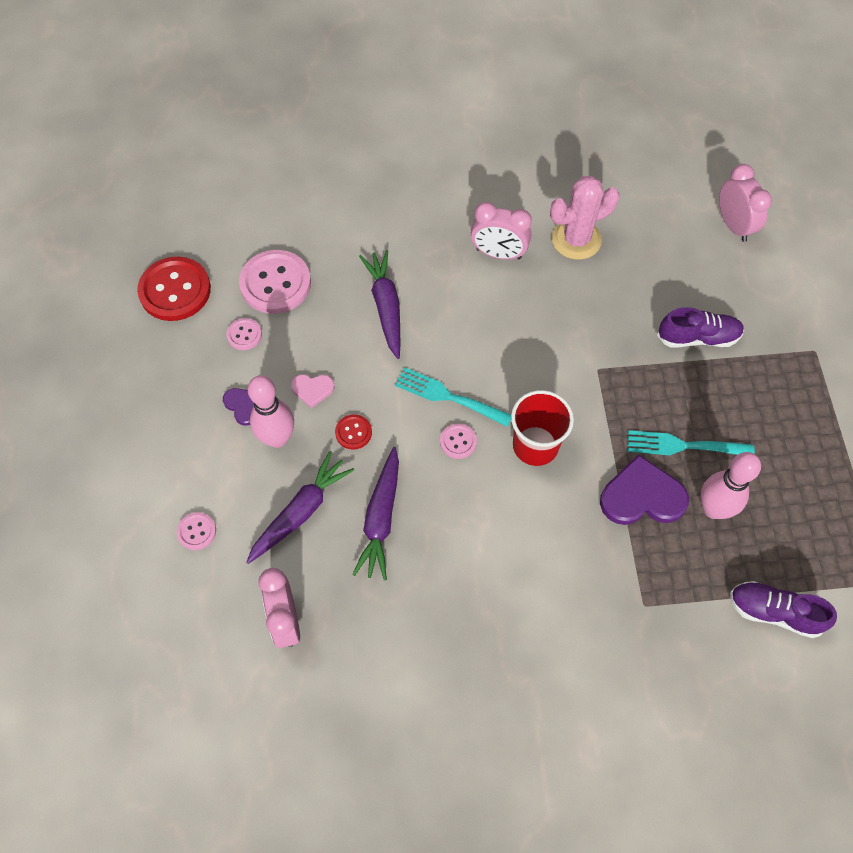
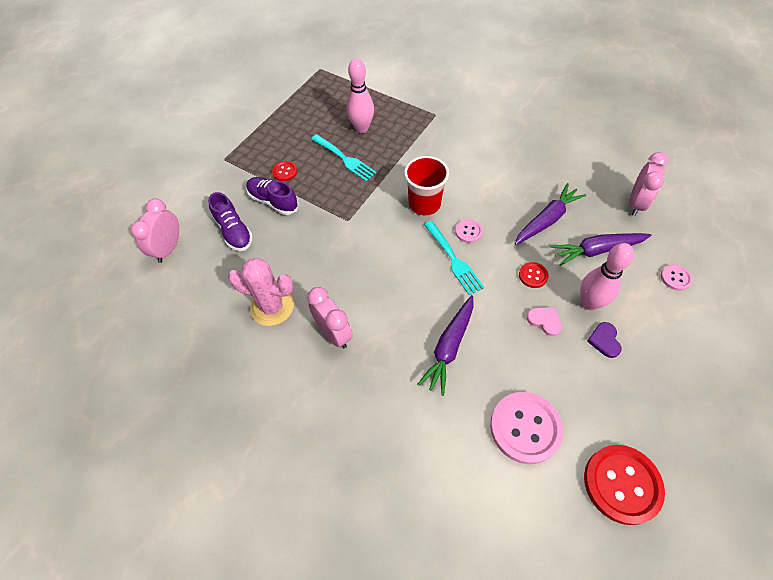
camera: 140 degrees left, 5 degrees down
(244, 335) = (576, 397): pink button -> none
(642, 496) = (390, 151): purple heart -> none
(729, 381) = (285, 172): none -> red button
(774, 612) = (380, 84): purple shoe -> purple shoe (234, 231)

